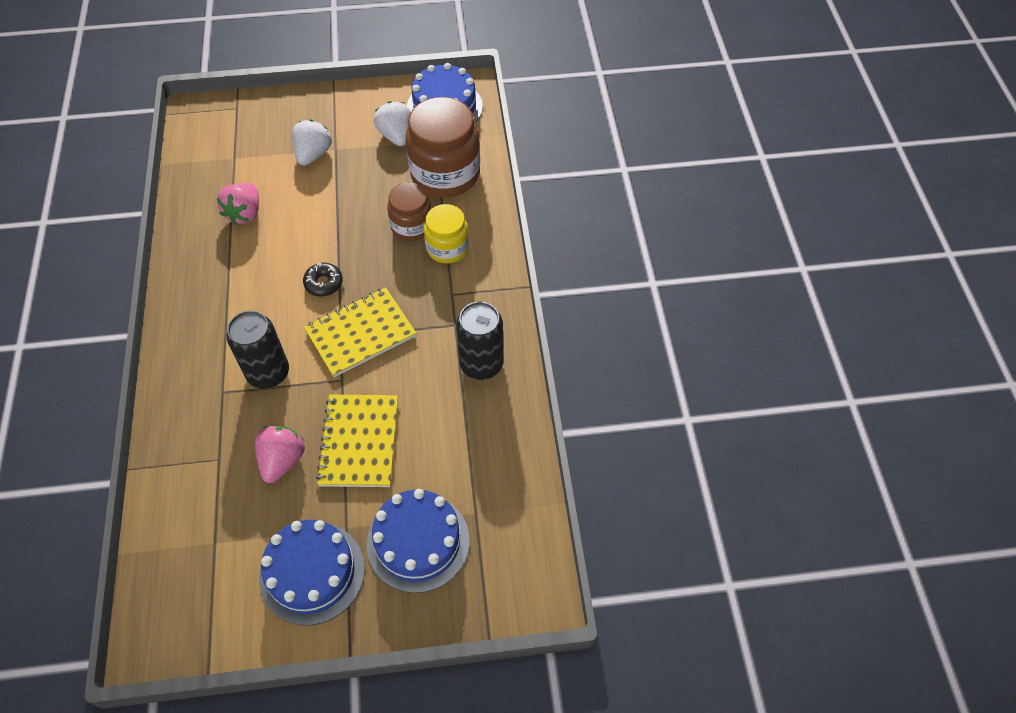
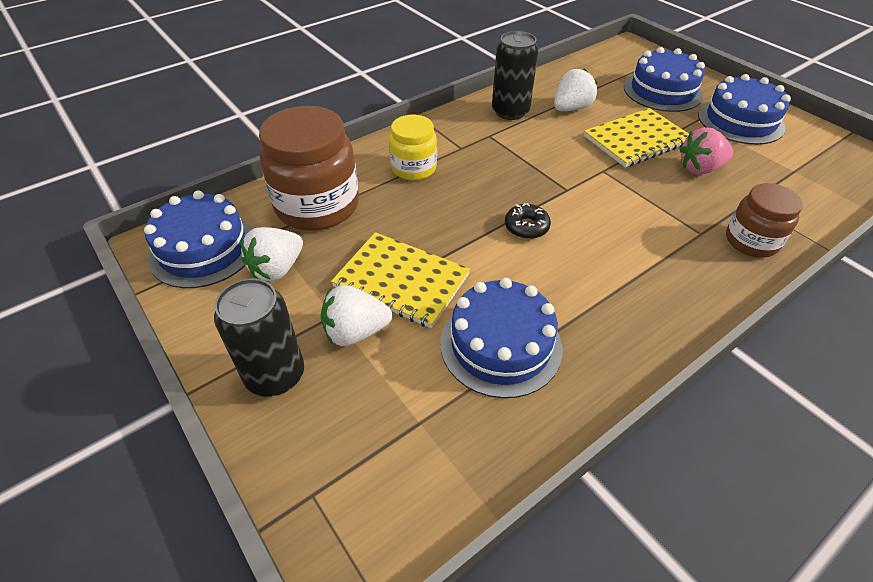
camera: 120 degrees left, 10 degrees down
(245, 214) = (501, 345): pink strawberry -> blue cake
(268, 373) = (649, 214): black can -> black can (275, 375)
(360, 333) = (551, 179): yellow notebook -> yellow notebook (401, 281)
(411, 226) = (406, 200): brown jar -> brown jar (751, 241)
(449, 422) = (571, 108): none -> white strawberry

